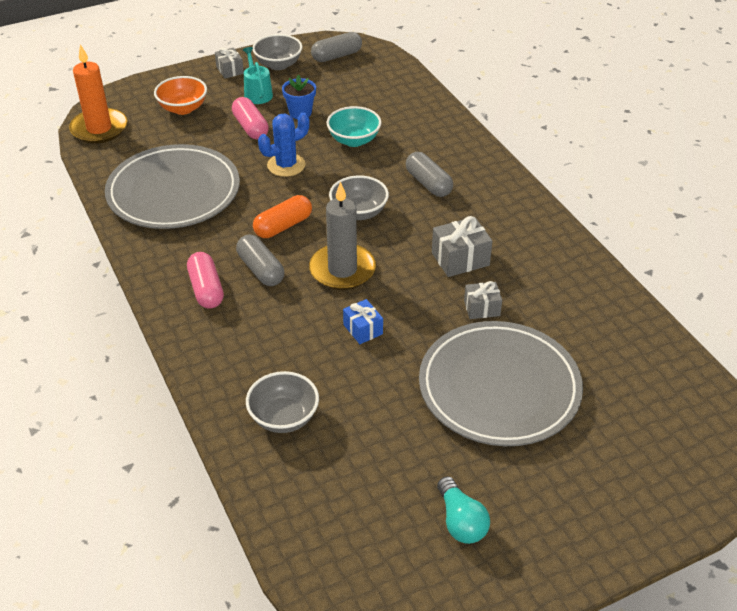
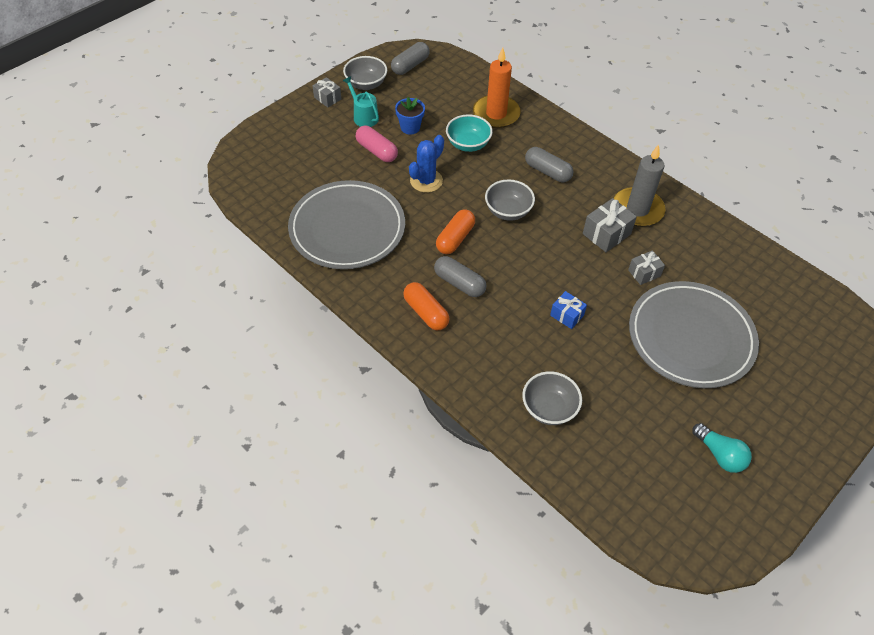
camera: 20 degrees left, 10 degrees up
(99, 129) = (246, 181): orange candle -> orange candle (496, 114)
(183, 108) = (308, 145): orange bowl -> none
(206, 289) = (426, 312): pink capsule -> orange capsule
(342, 270) = (523, 267): grey candle -> grey candle (637, 209)

